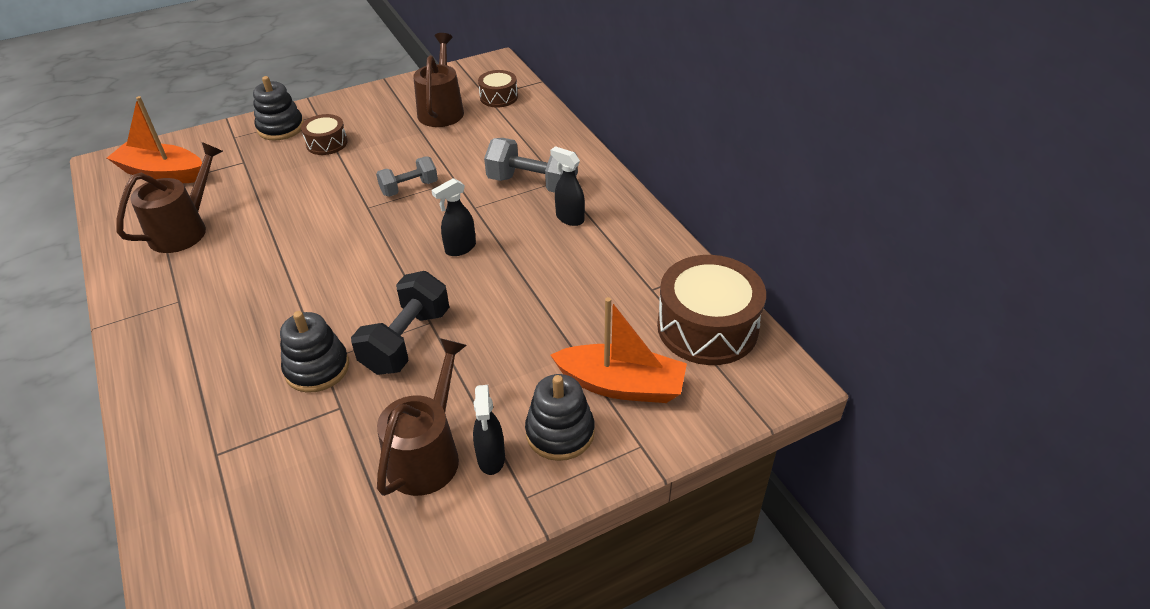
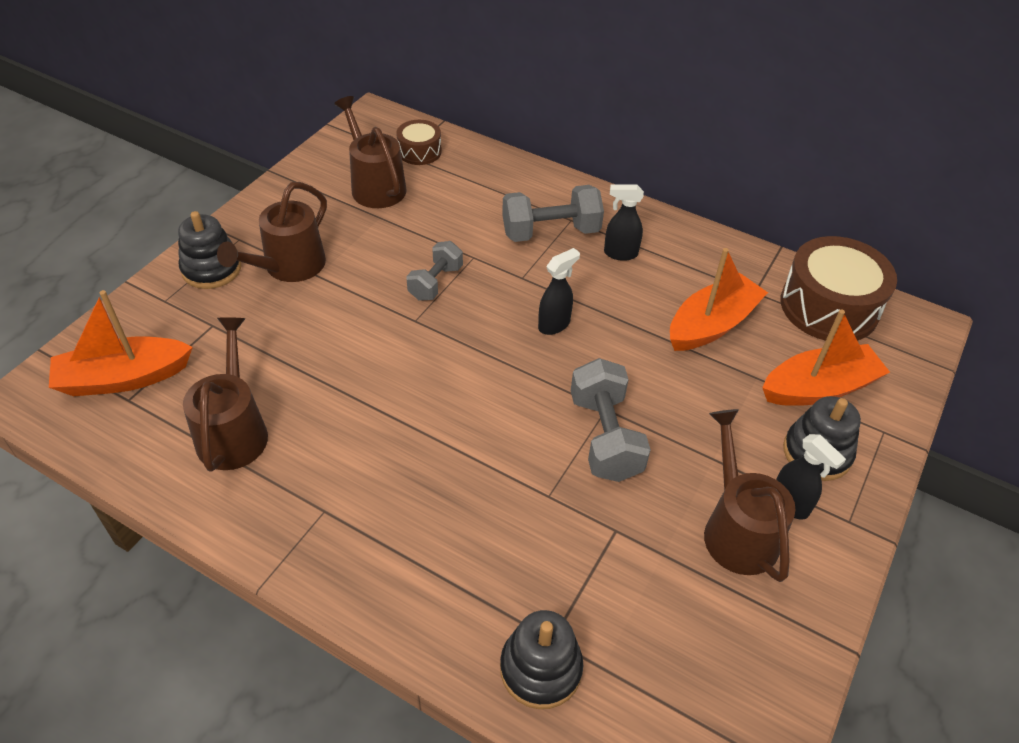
camera: 35 degrees left, 5 degrees up
(317, 368) = (552, 505): black stacking toy -> black stacking toy (540, 668)
(327, 143) = (288, 267): brown drum -> brown watering can
(406, 341) = (605, 437): black dumbbell -> grey dumbbell
(460, 248) = (554, 325): black spray bottle -> black spray bottle turned 150 degrees counterclockwise
(584, 298) = (712, 325): none -> orange boat

